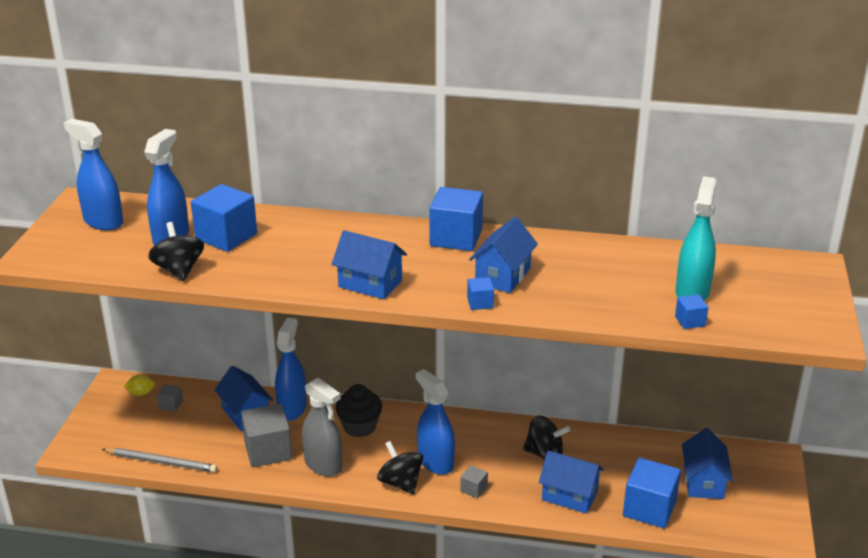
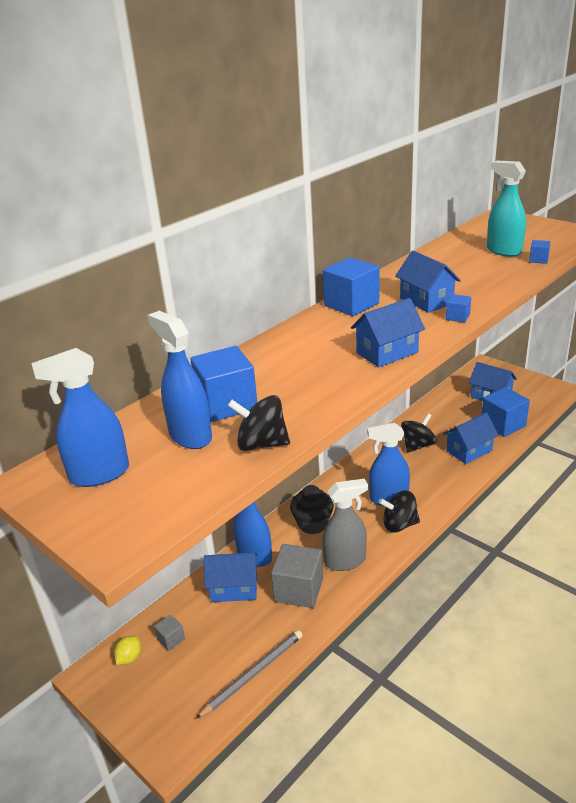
camera: 55 degrees left, 0 degrees up
(474, 489) = (432, 490): grey cube -> none

